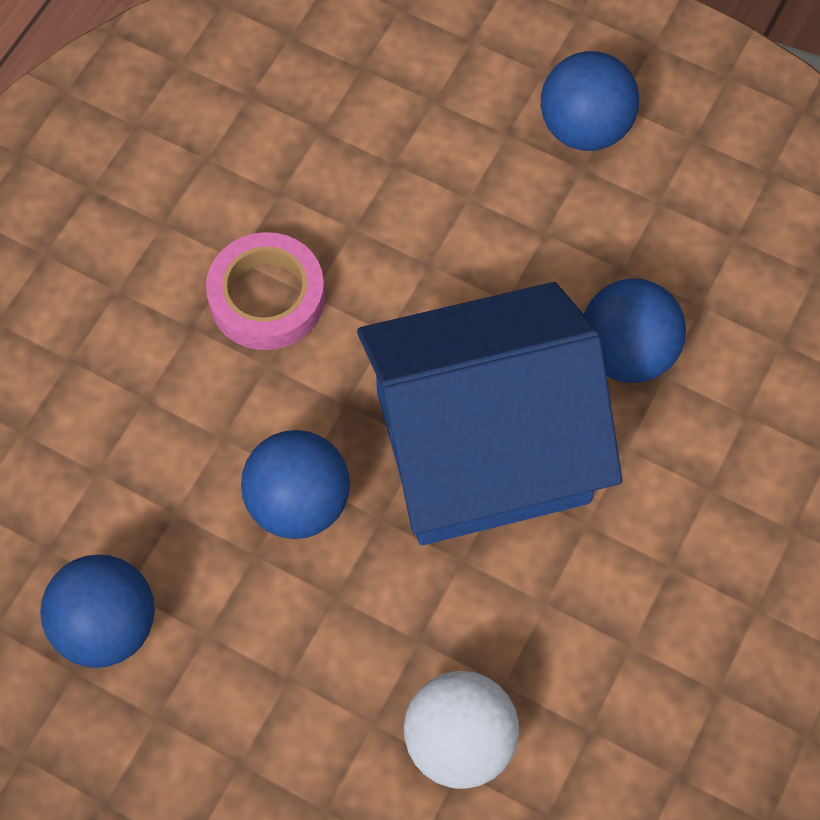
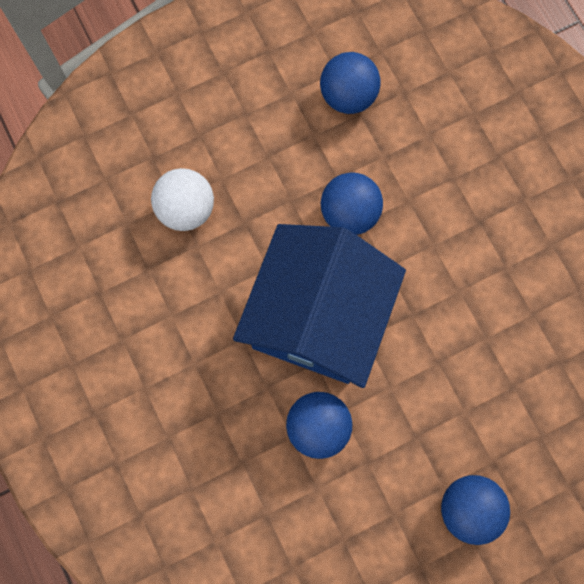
camera: 125 degrees right, 10 degrees up
(267, 297) = (472, 268): pink tape -> none

